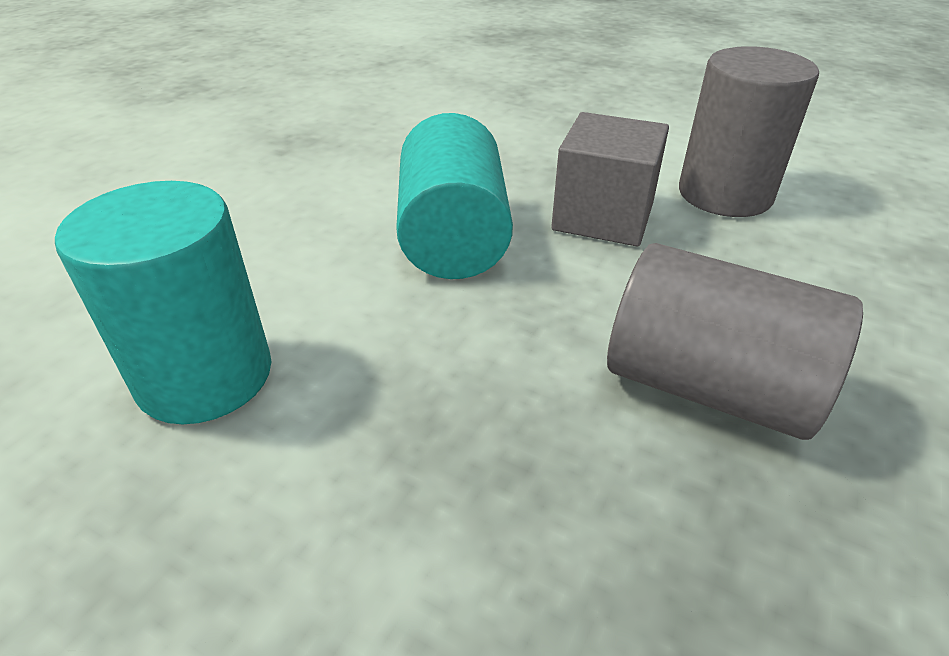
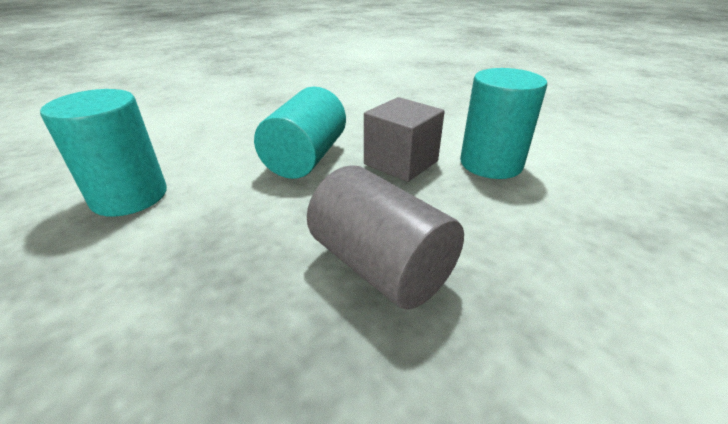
camera: 20 degrees right, 5 degrees down
(725, 194) = (491, 164): grey cylinder -> turquoise cylinder

